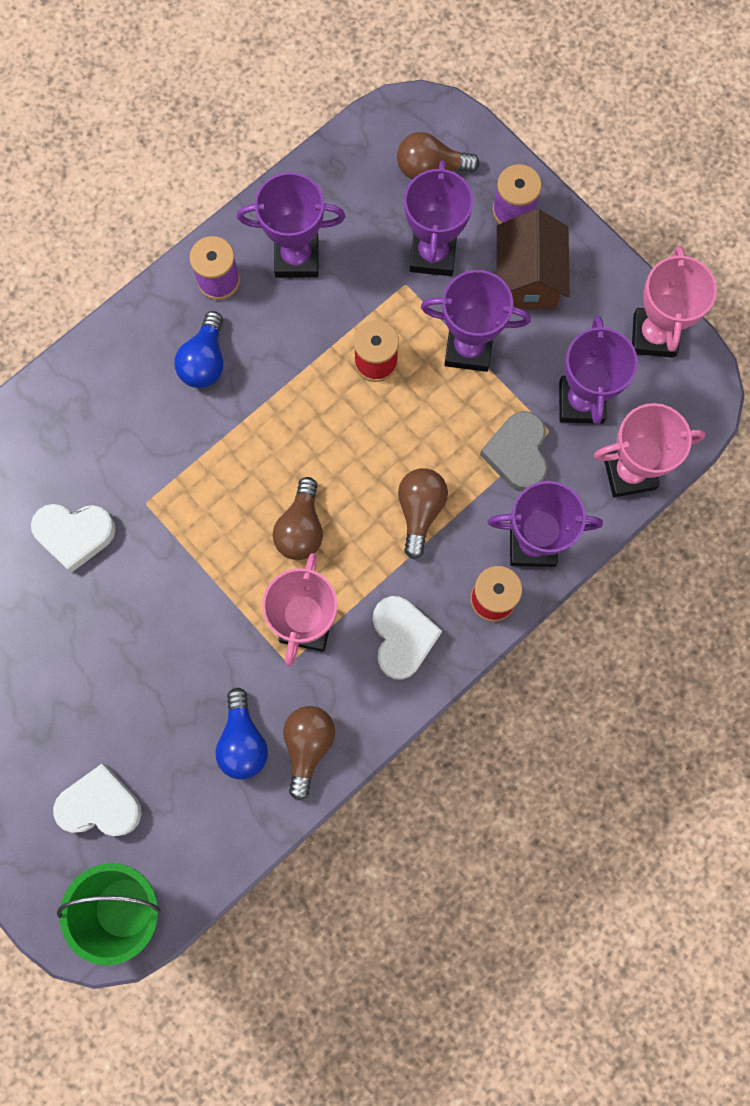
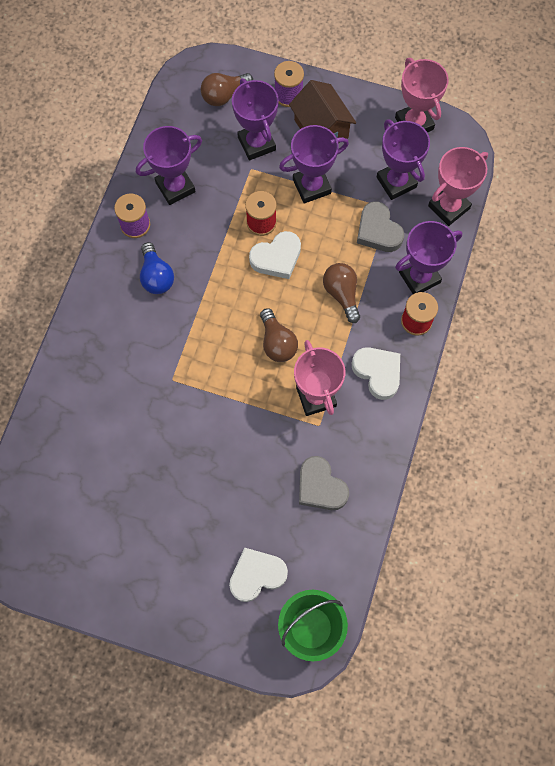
camera: 30 degrees left, 5 degrees down
(75, 535) = (139, 423): white heart -> white heart (277, 258)
(243, 741) = (320, 487): blue light bulb -> grey heart
(308, 746) = (361, 467): brown light bulb -> none

